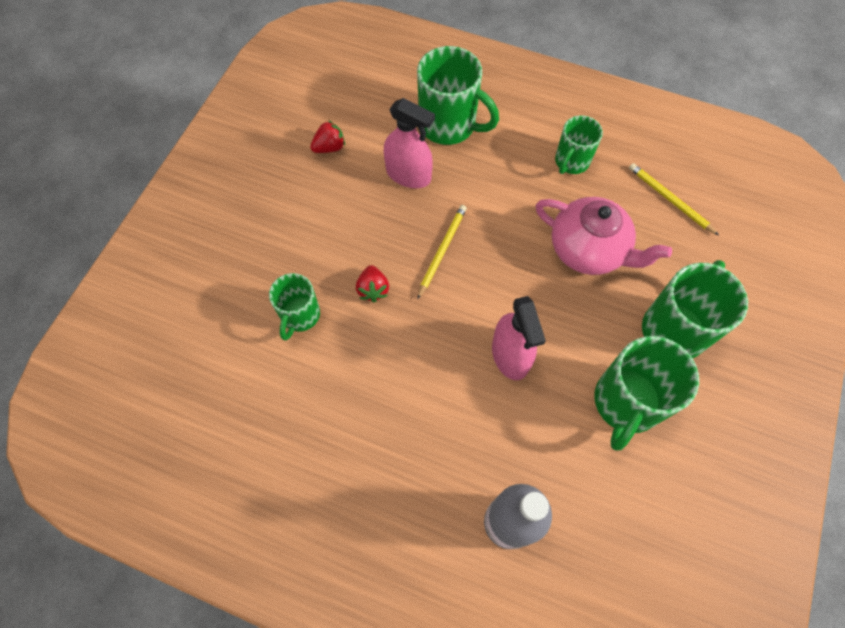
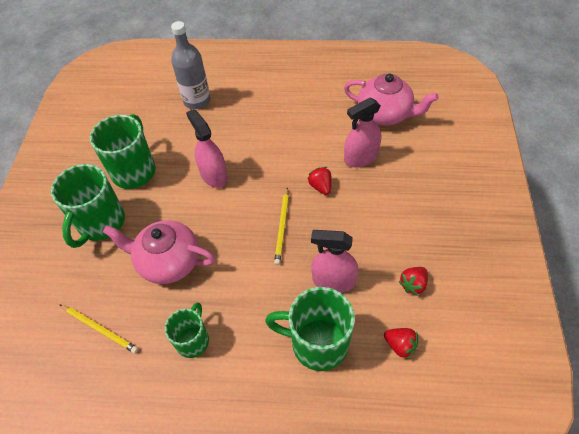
camera: 165 degrees right, 10 degrees down
(224, 379) = (385, 114): none -> pink teapot
(300, 316) = (361, 157): green mug -> pink spray bottle
(373, 103) = (400, 345): none -> red strawberry

